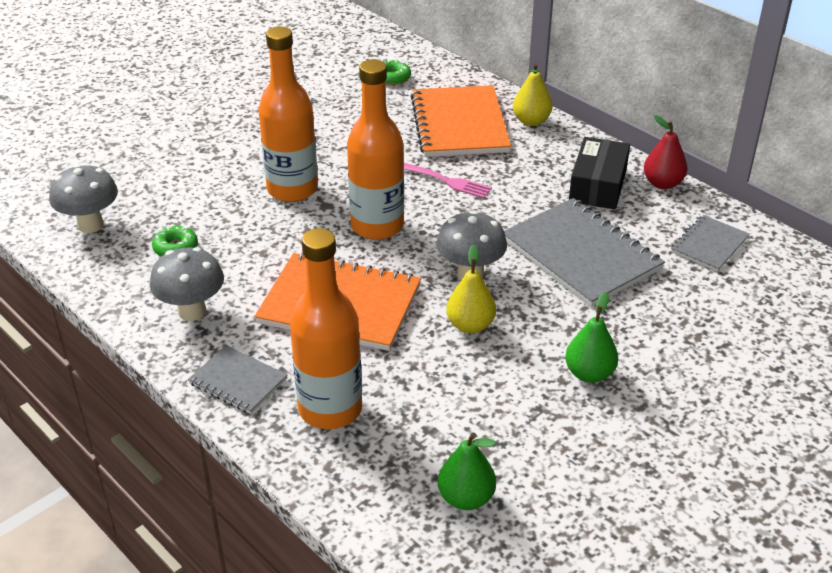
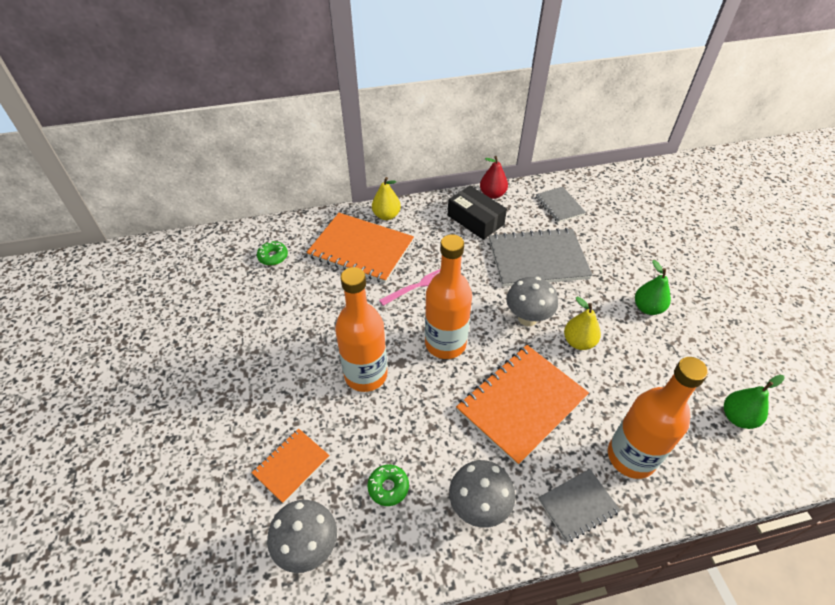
camera: 60 degrees left, 10 degrees up
(161, 186) = (291, 465): none -> orange notebook

